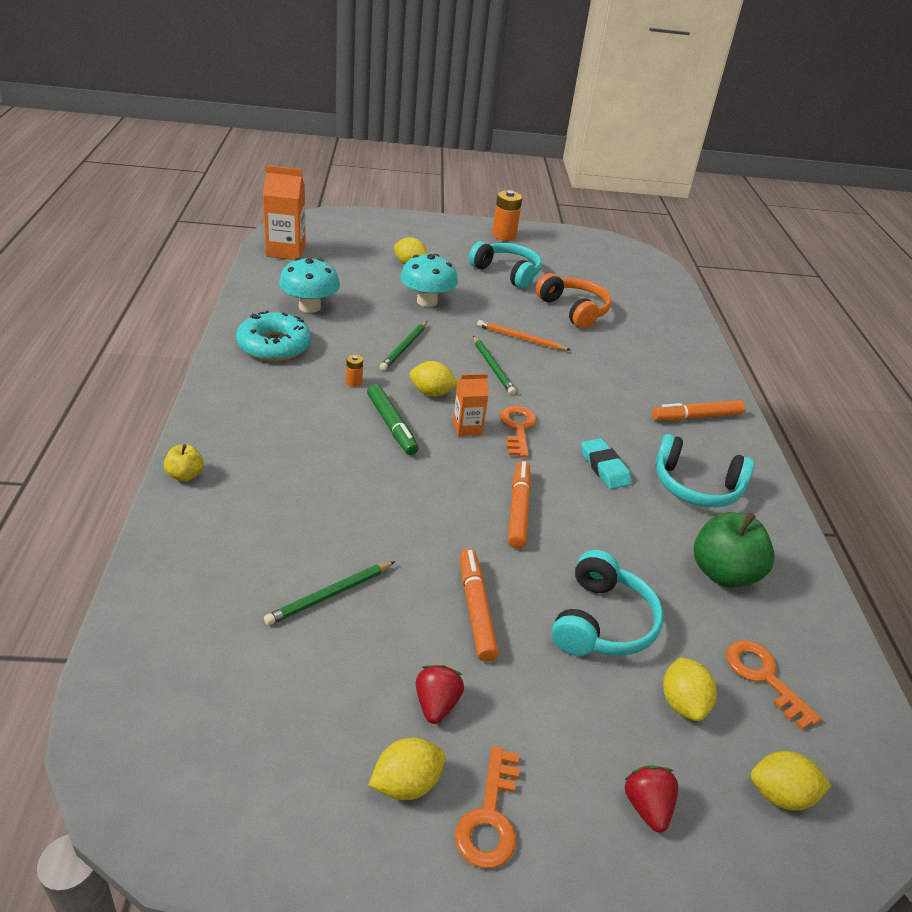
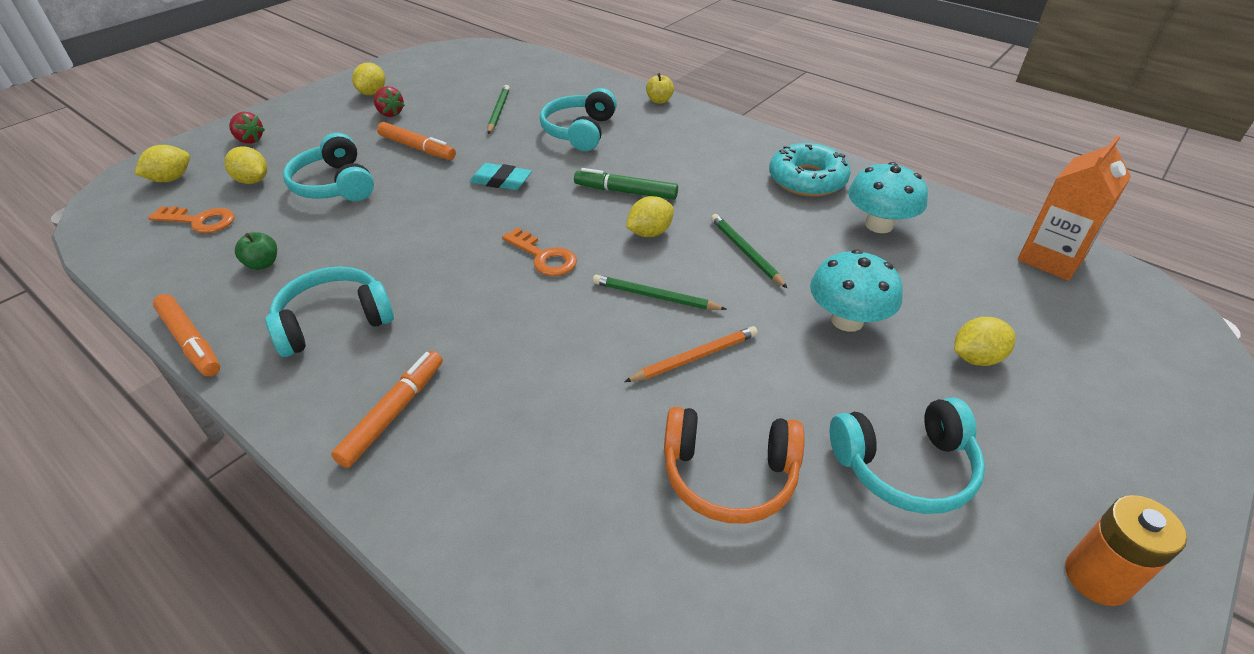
camera: 135 degrees right, 5 degrees up
(314, 502) = (579, 131): none -> turquoise headphones
(354, 382) = (708, 198): orange battery -> none
(467, 428) = (578, 228): orange carton -> none
(489, 817) = (325, 104): orange key -> none
(518, 509) = (460, 204): orange marker -> orange marker (190, 341)
(604, 467) = (433, 278): turquoise eraser -> turquoise eraser (501, 181)
(723, 573) = (262, 264): green apple -> green apple, size x0.52

